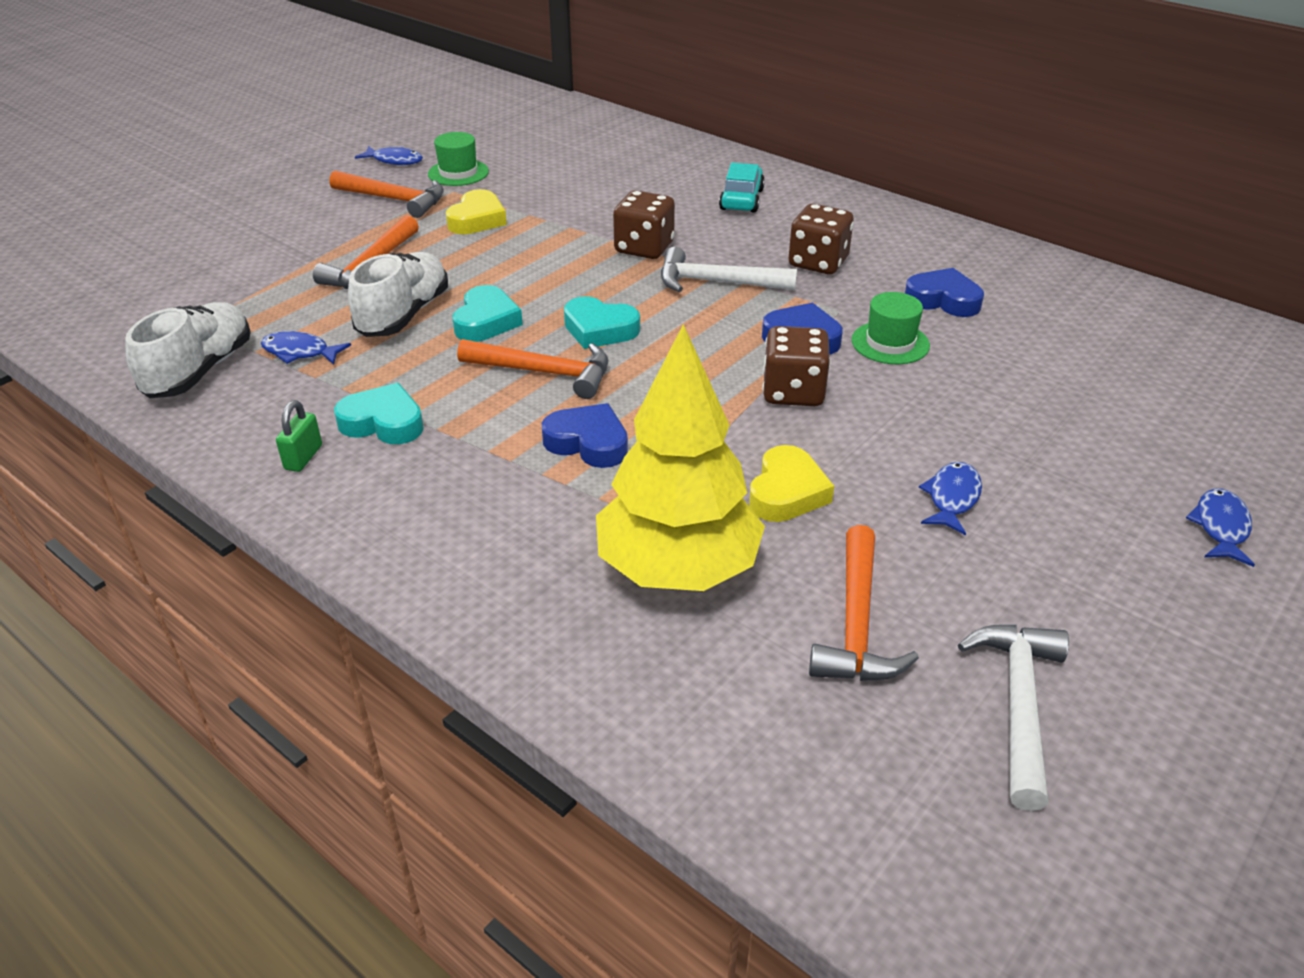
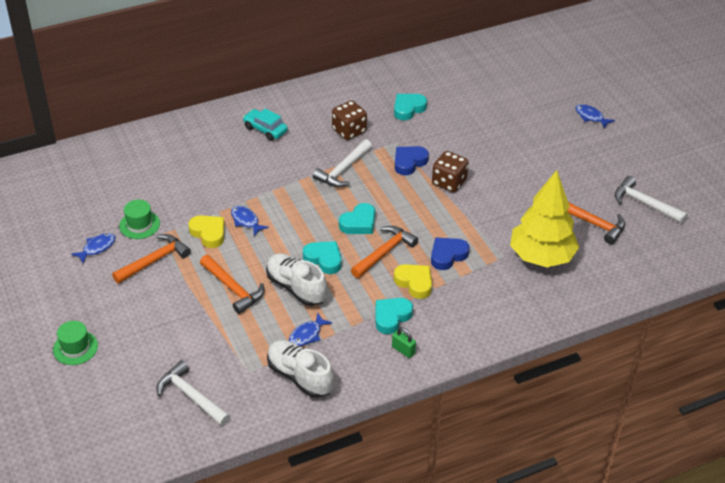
camera: 65 degrees left, 5 degrees up
(131, 295) = (191, 396): none -> white hammer
(644, 248) = (291, 182): brown dice -> none
(787, 492) = (513, 211): yellow heart -> yellow heart (414, 283)
(890, 343) = (431, 139): green hat -> green hat (75, 348)
(943, 300) = (408, 109): blue heart -> turquoise heart
(952, 498) = (541, 170): blue fish -> blue fish (246, 221)

